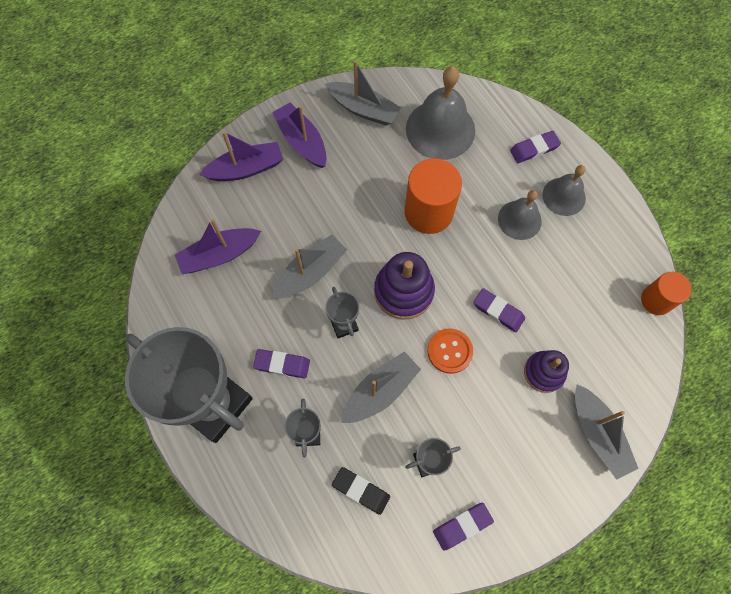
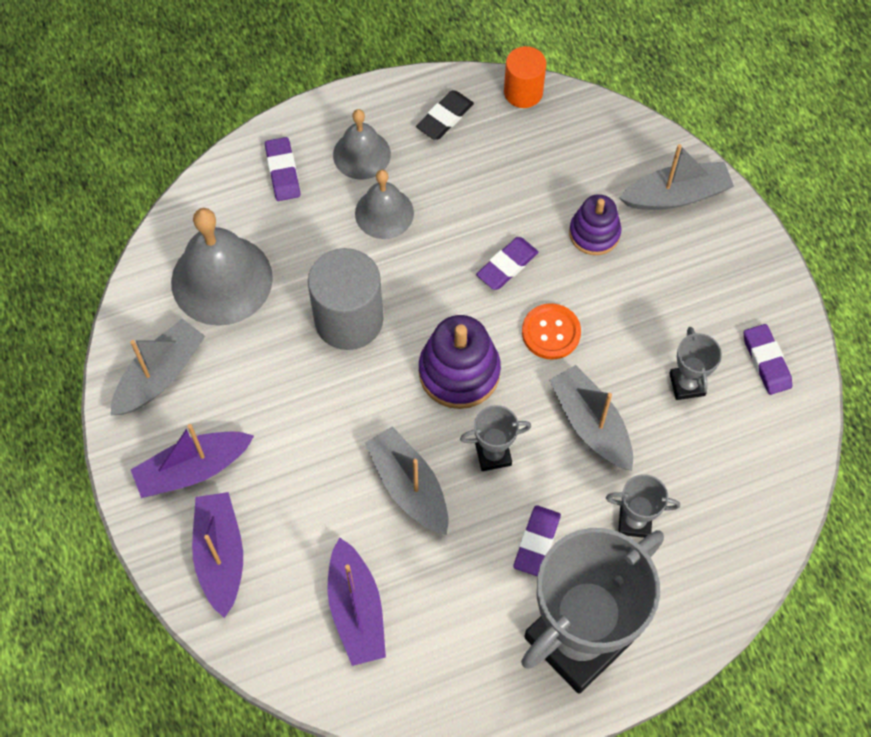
camera: 80 degrees left, 5 degrees down
(361, 491) = (714, 468): black eraser -> black eraser (445, 118)
(428, 212) = (349, 319): orange cylinder -> grey cylinder

